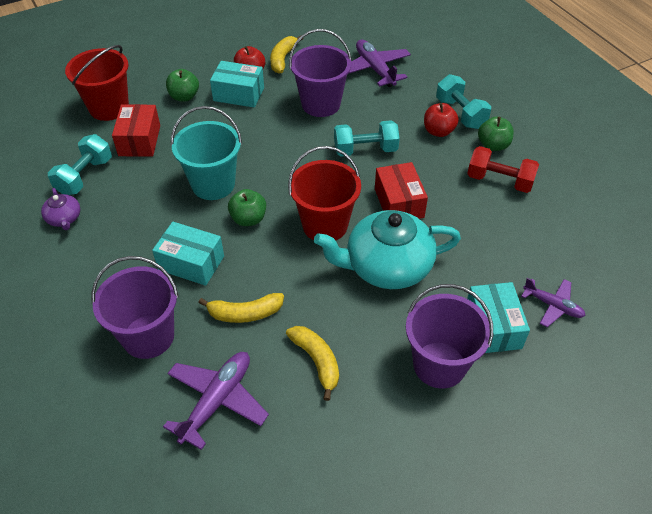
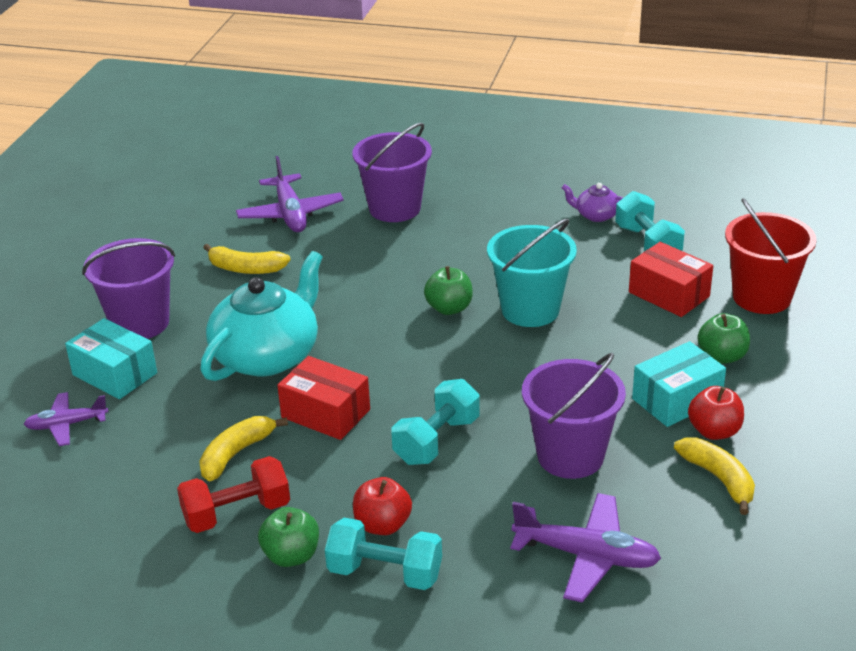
camera: 135 degrees right, 15 degrees down
(191, 263) = (441, 255): turquoise box -> none
(245, 313) = (345, 258): yellow banana -> yellow banana (236, 454)
(325, 225) = (372, 348): red bucket -> none

